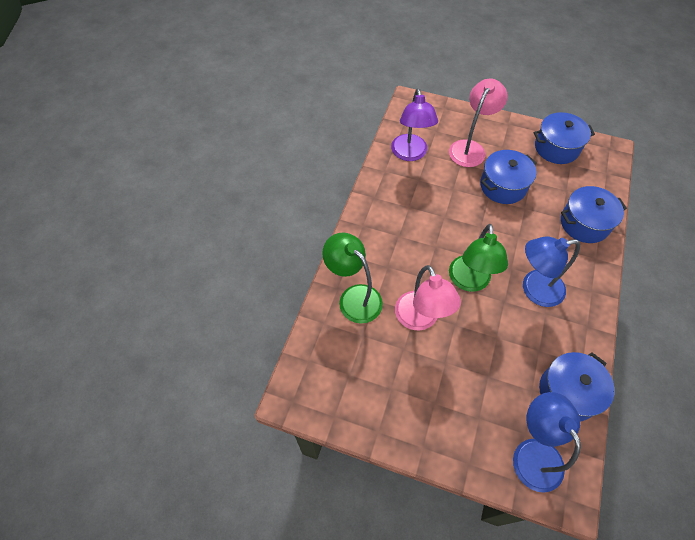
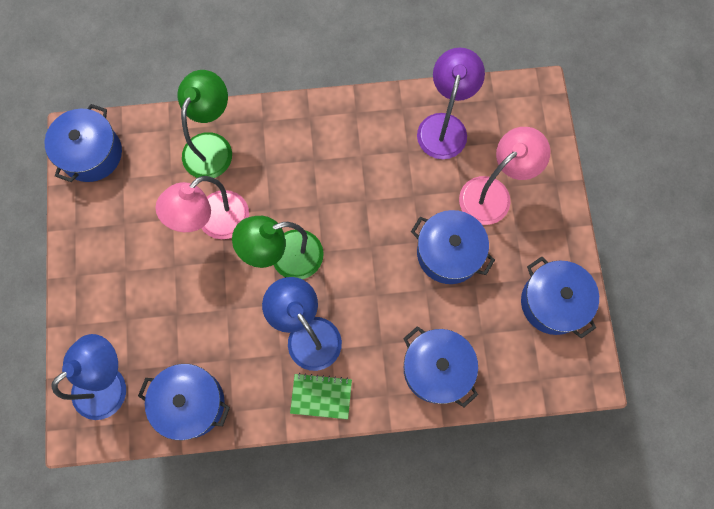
camera: 65 degrees right, 15 degrees up
(314, 392) = (91, 153): none -> blue pot
(410, 154) = (444, 126): purple lamp -> purple lamp turned 135 degrees clockwise
(470, 148) = (493, 193): pink lamp -> pink lamp turned 45 degrees counterclockwise
(586, 299) = (321, 396): none -> green notebook

